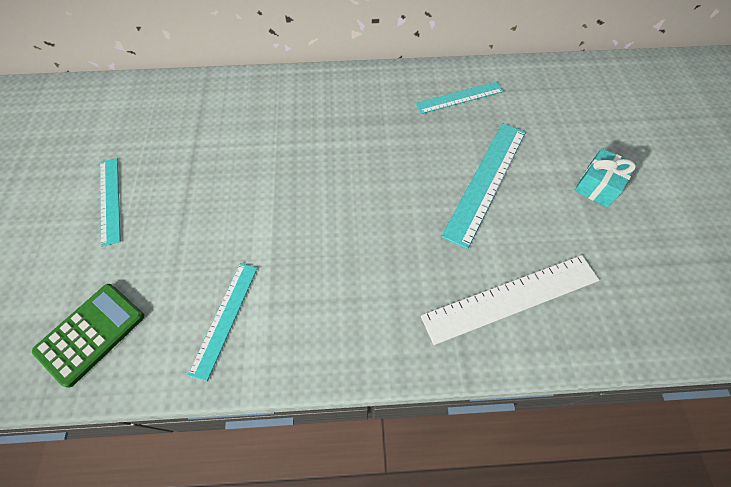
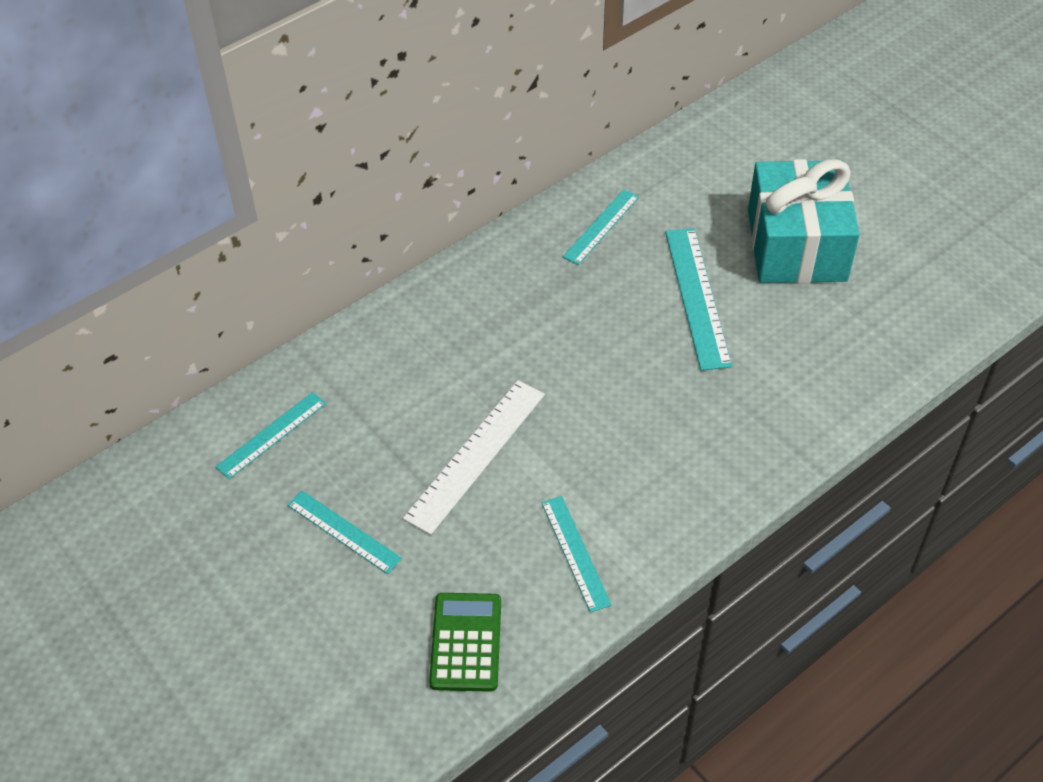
camera: 35 degrees left, 10 degrees down
(140, 114) = (272, 435): none -> turquoise ruler
(511, 298) = (800, 385): white ruler -> white ruler (475, 455)
(598, 185) = (796, 245): turquoise gift -> turquoise gift, size x2.26

